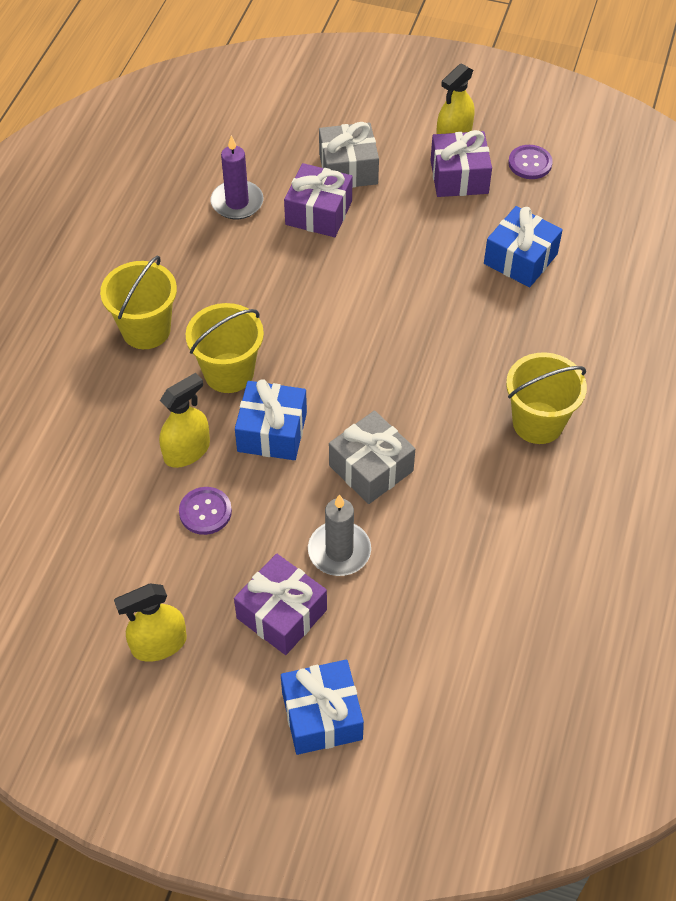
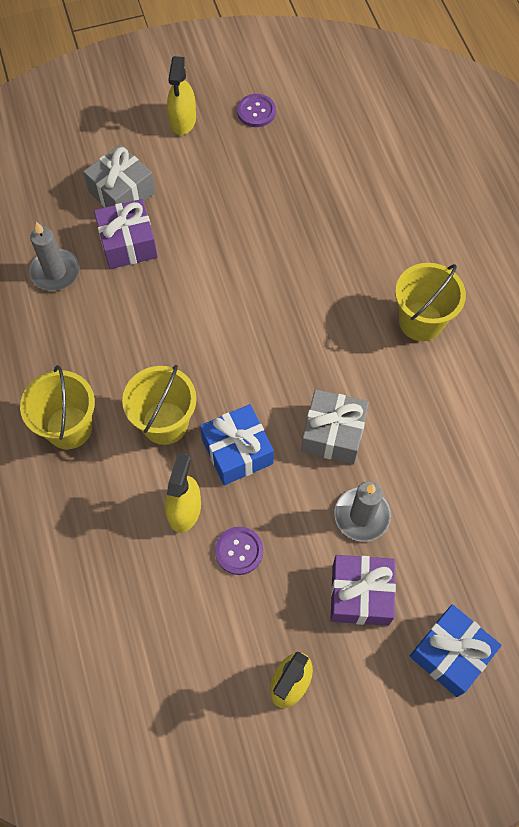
camera: 35 degrees left, 10 degrees up
(237, 202) = (55, 272): purple candle -> grey candle
(459, 177) = (212, 152): purple gift -> none
(520, 259) = (309, 196): blue gift -> none

